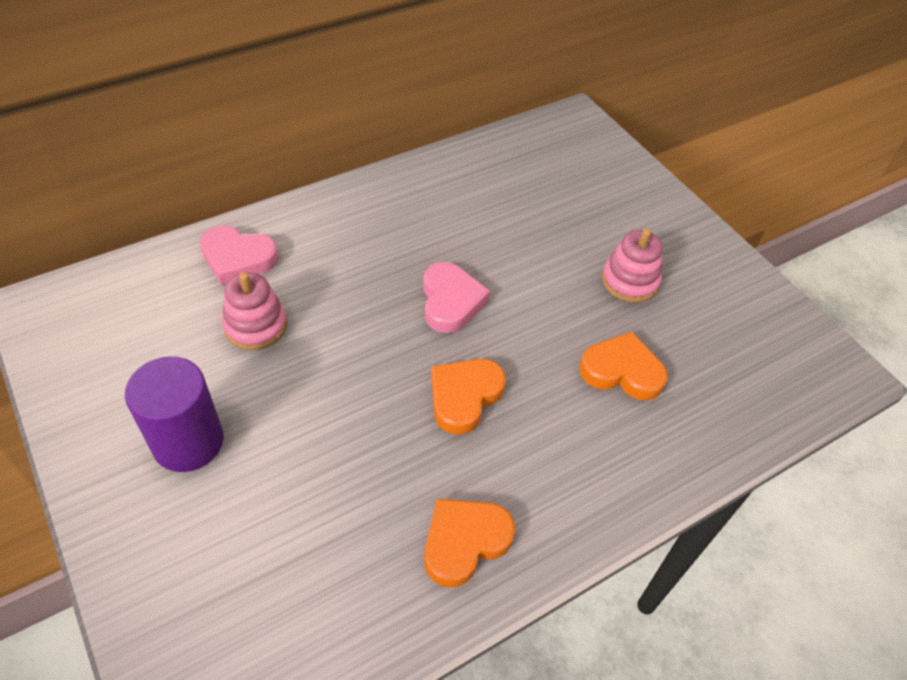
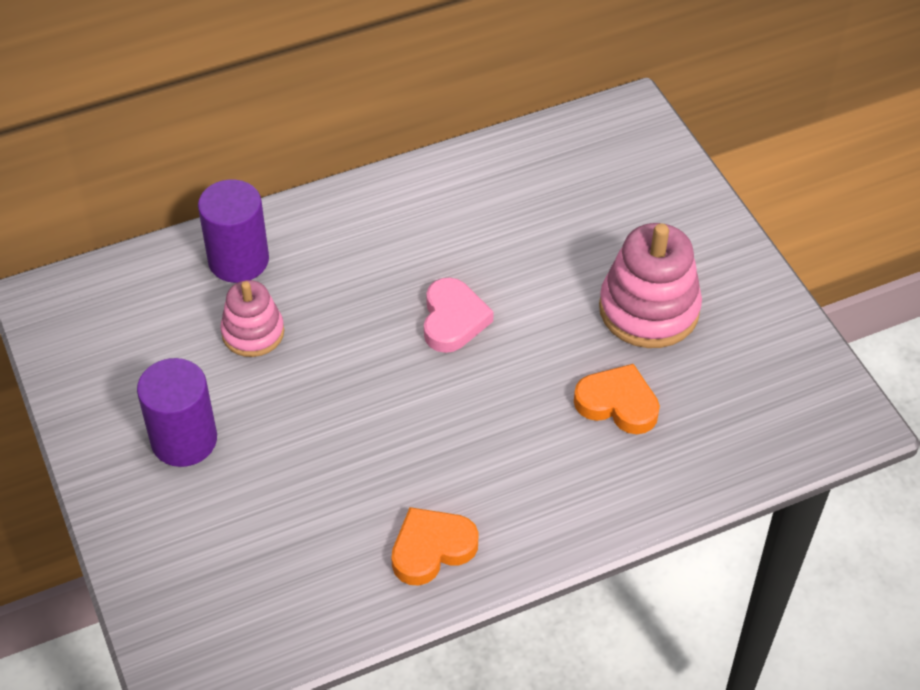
camera: 10 degrees right, 0 degrees up
(238, 258) = (238, 260): pink heart -> purple cylinder
(464, 397) = (452, 417): orange heart -> none
(630, 281) = (649, 309): pink stacking toy -> pink stacking toy, size x1.63

